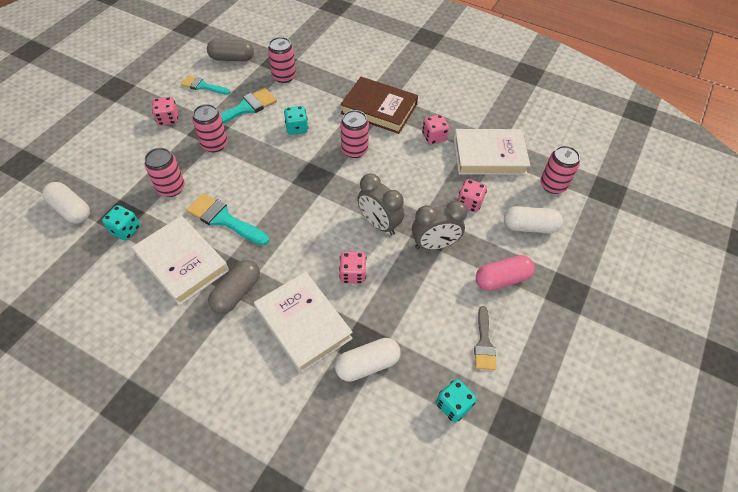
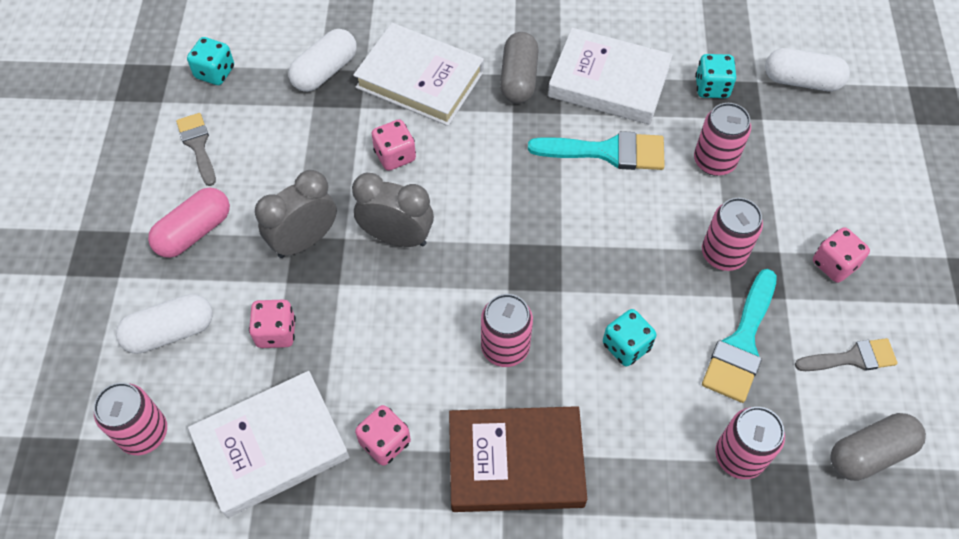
camera: 155 degrees right, 5 degrees up
(203, 86) = (852, 358): turquoise brush -> grey brush

